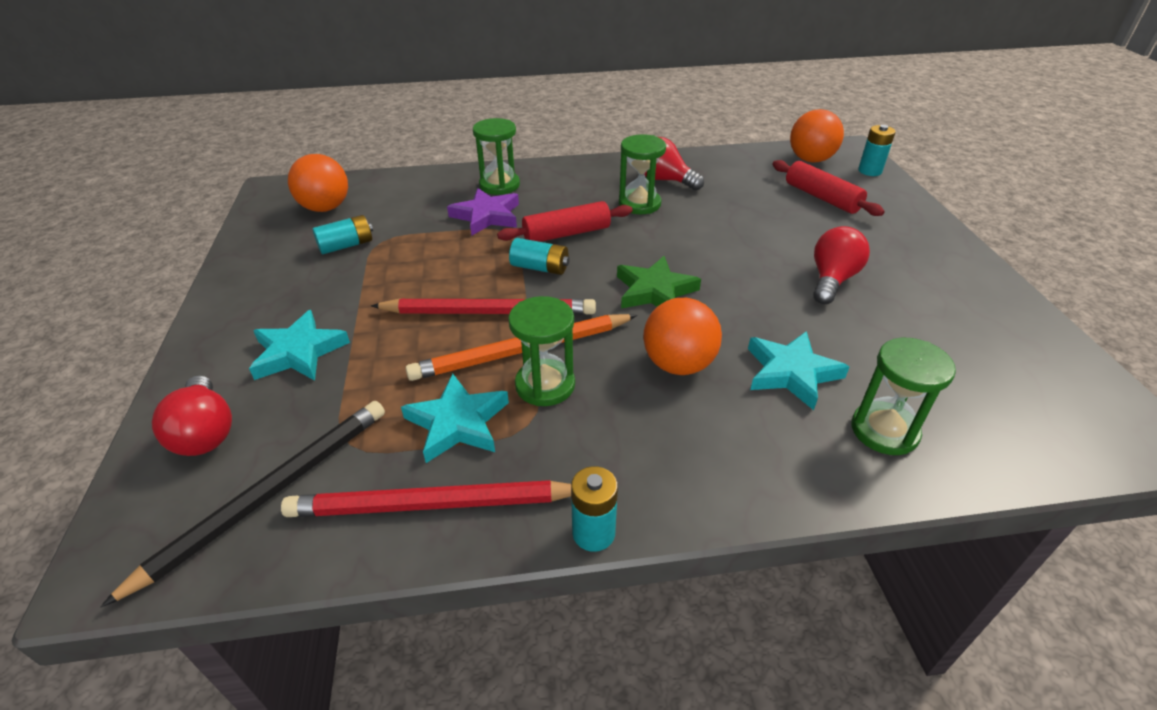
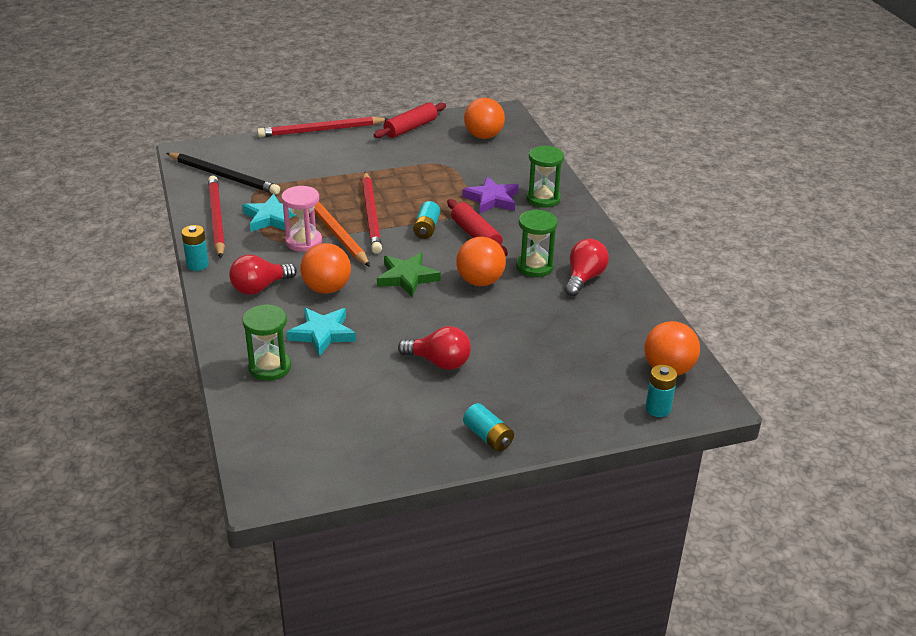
camera: 80 degrees right, 5 degrees down
(186, 353) = (321, 130): none -> red pencil
(205, 432) = (262, 151): red light bulb -> red light bulb (260, 287)
(298, 352) = (325, 161): turquoise star -> none
(346, 245) = (437, 153): turquoise battery -> turquoise battery (488, 437)
(545, 385) = (303, 241): green hourglass -> pink hourglass
(666, 239) = (480, 281): none -> orange ball
(822, 197) = (583, 369): red rolling pin -> red rolling pin (410, 128)

